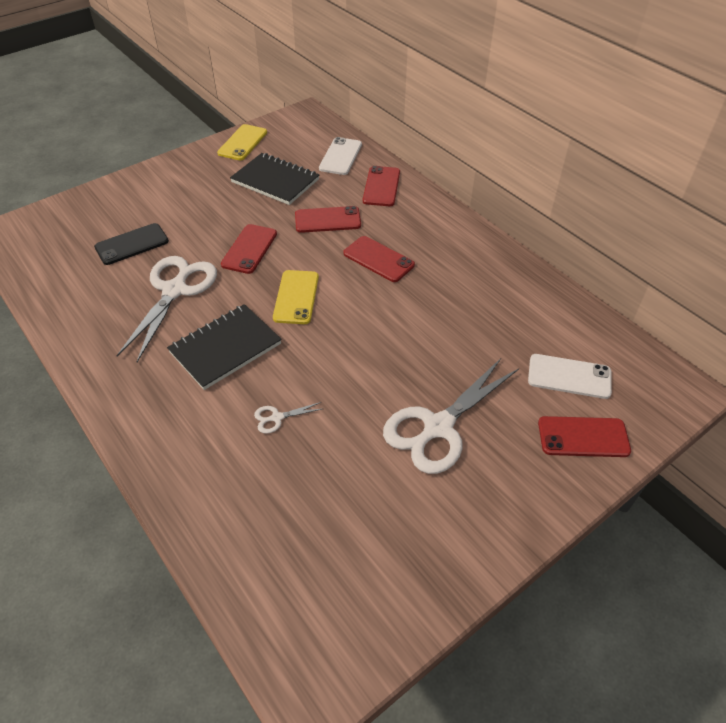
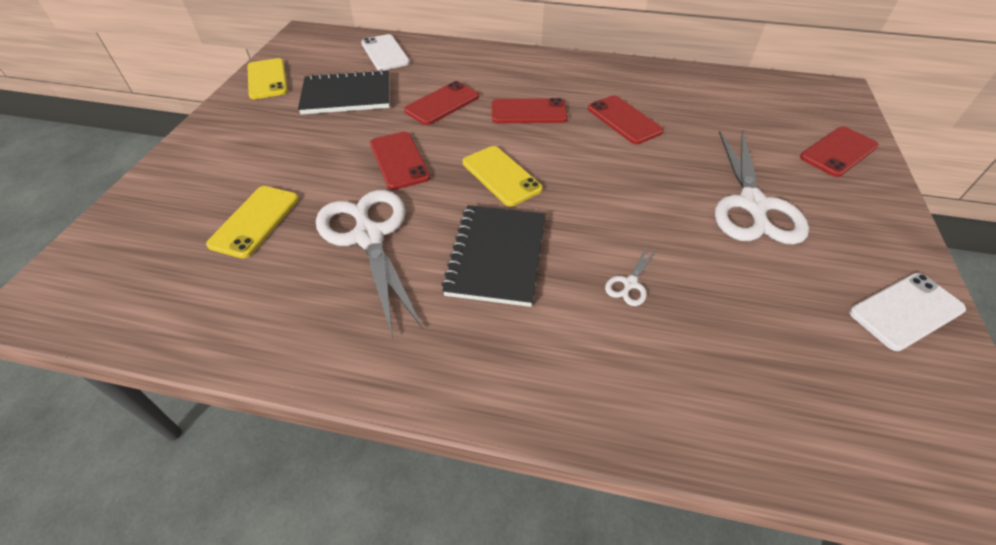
camera: 40 degrees left, 0 degrees up
(132, 244) = (255, 221): black phone -> yellow phone
(381, 186) = (454, 60): red phone -> red phone (624, 120)
(569, 376) = (772, 119): white phone -> white phone (906, 311)

